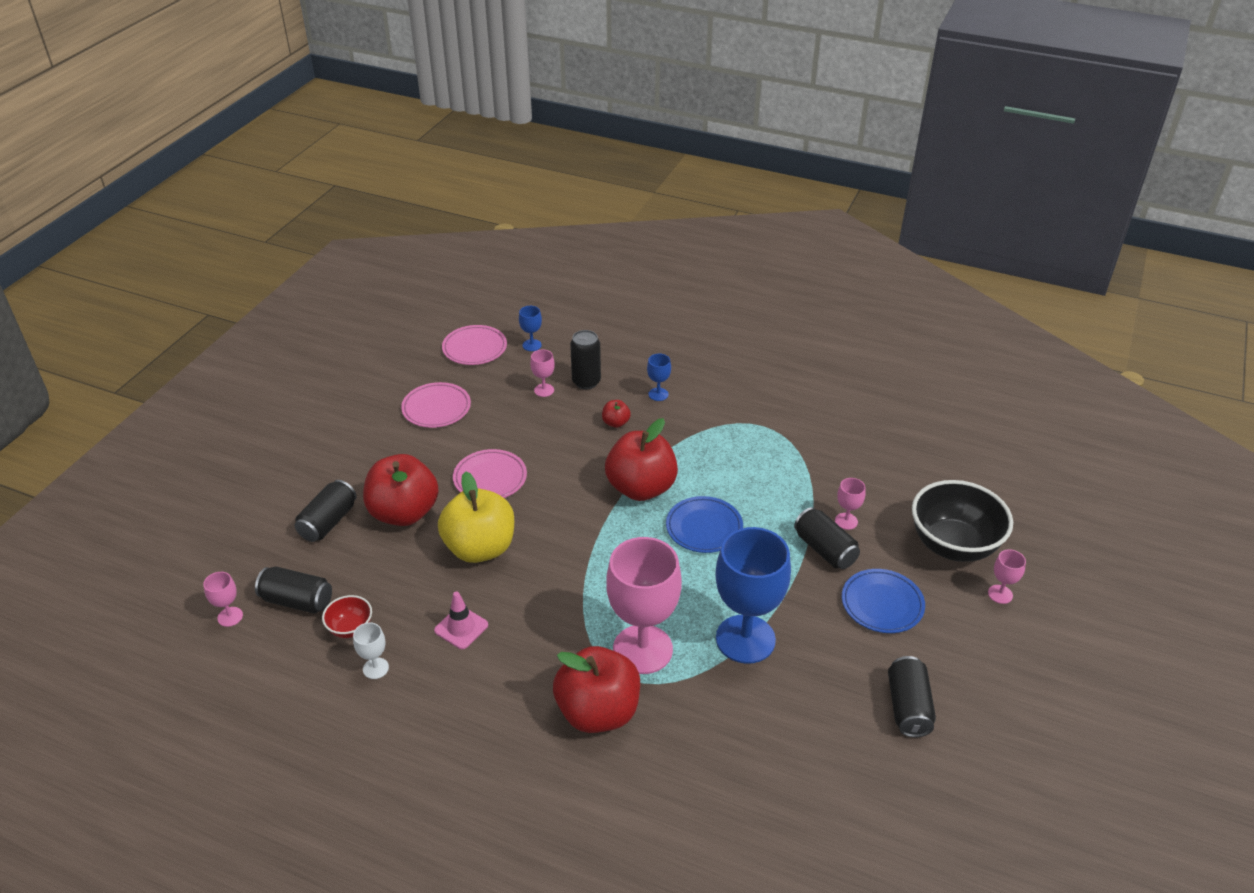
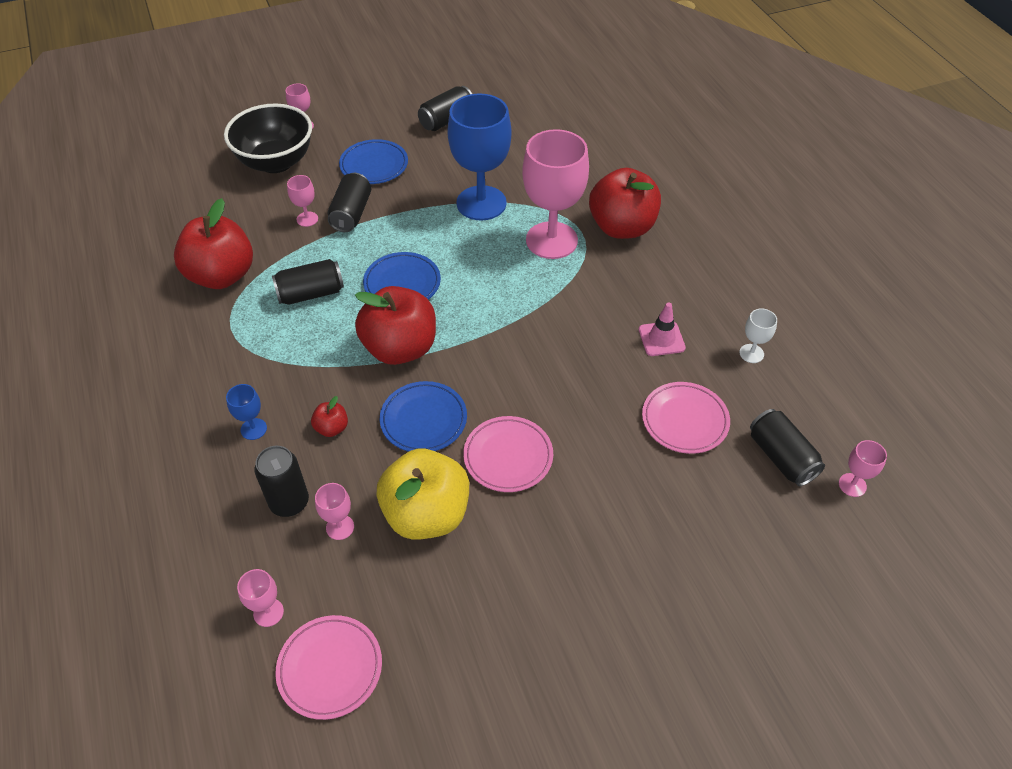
camera: 135 degrees left, 10 degrees up
(328, 522) = (699, 525): black can -> black can (311, 293)
(350, 628) = (750, 399): red bowl -> none
(404, 513) = (619, 479): red apple -> red apple (222, 275)
(436, 408) = (469, 598): pink plate -> pink plate (684, 420)
(480, 548) = (586, 393): yellow apple -> yellow apple (426, 514)
(532, 345) = (268, 612): blue goblet -> pink goblet
(568, 462) = (423, 420): none -> blue plate

